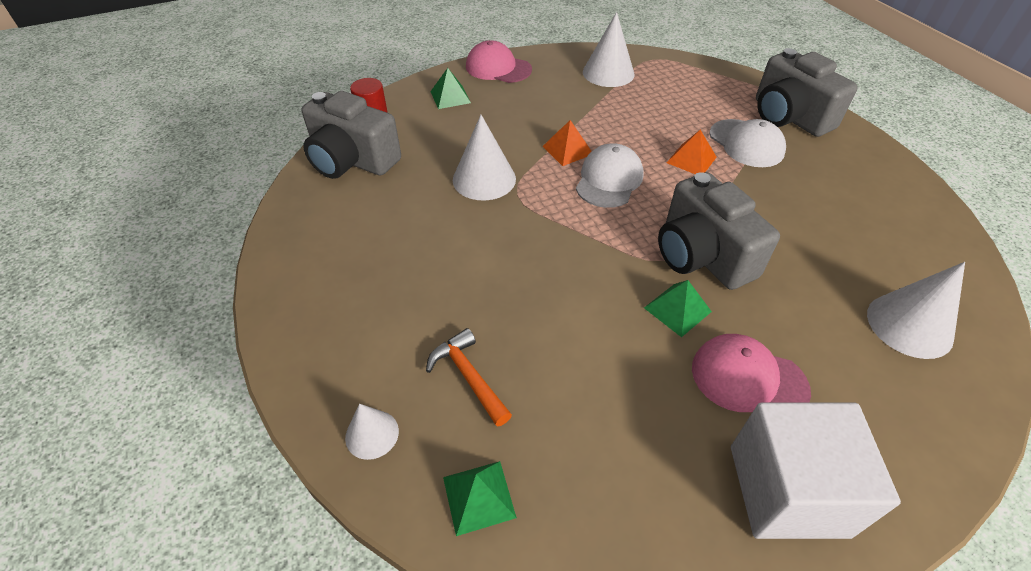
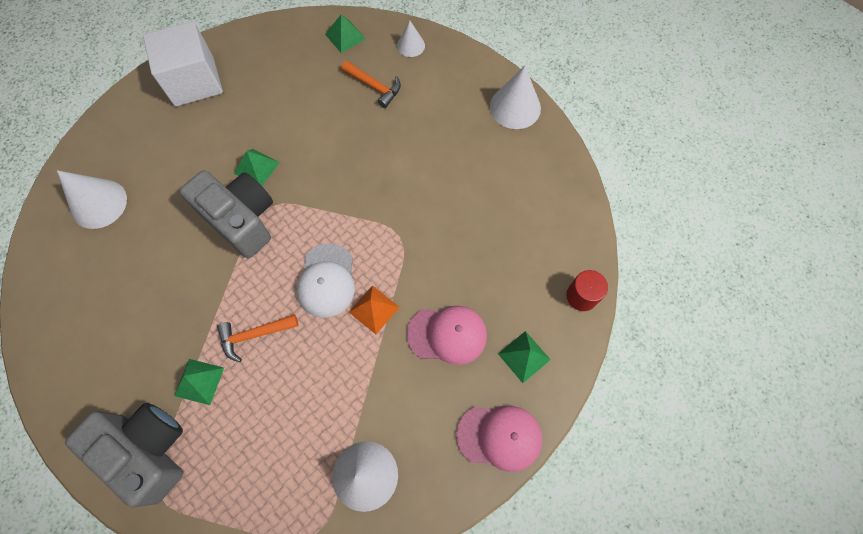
camera: 160 degrees right, 20 degrees up
(352, 160) = (557, 230): grey camera -> none
(484, 179) = (434, 245): white cone -> white cone (515, 107)
(691, 160) = (254, 335): orange pyramid -> orange hammer
(746, 143) = (199, 381): white cap -> green pyramid
(748, 379) = (211, 133): pink cap -> pink cap (447, 334)

